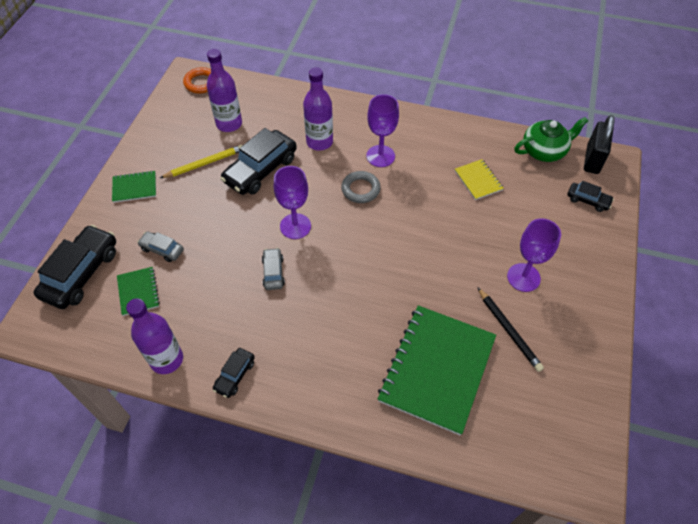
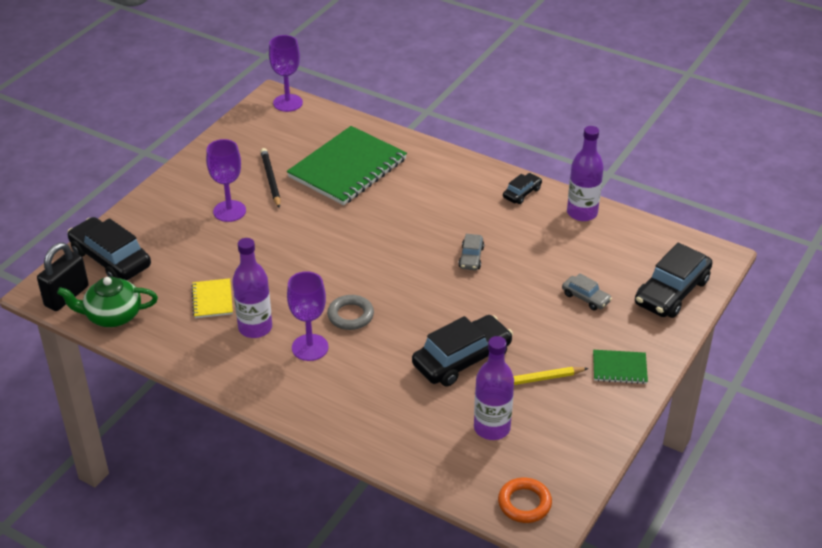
camera: 165 degrees left, 15 degrees down
(138, 292) = (610, 266): green notebook -> none
(295, 226) = (437, 293): purple goblet -> purple goblet (288, 103)
(319, 142) = (378, 379): purple bottle -> purple bottle (255, 328)
(588, 200) = (111, 259): black car -> black car, size x1.96

